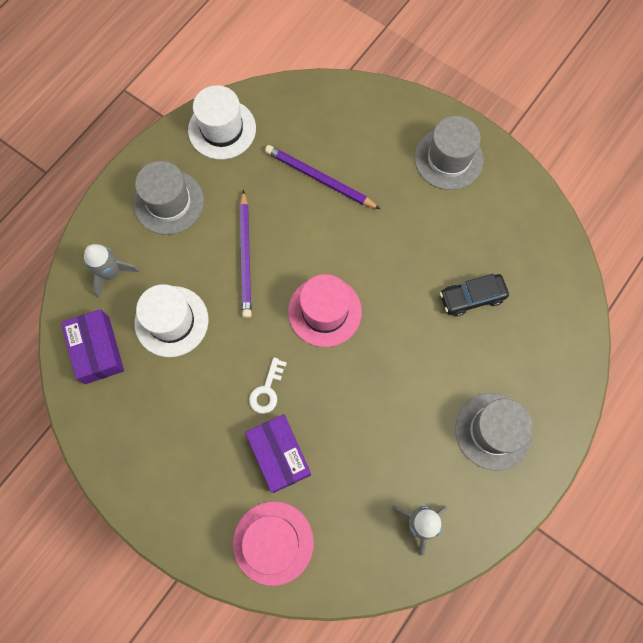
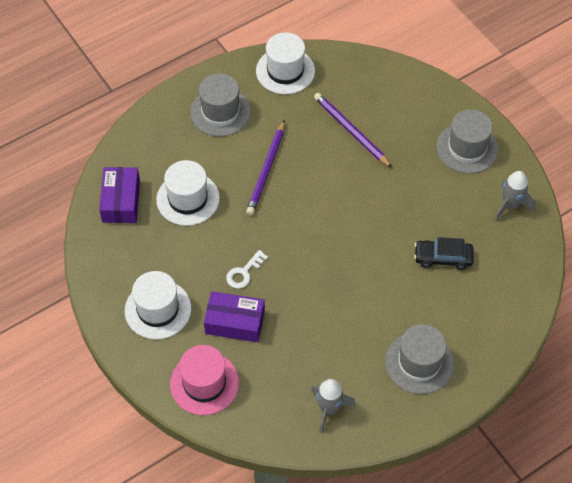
camera: 20 degrees right, 15 degrees down
(111, 273) = (154, 150): grey rocket -> grey rocket (510, 205)
(188, 470) = (158, 309): none -> white hat
(279, 455) = (235, 322): purple box -> purple box turned 75 degrees counterclockwise
(325, 311) = (315, 230): pink hat -> none

